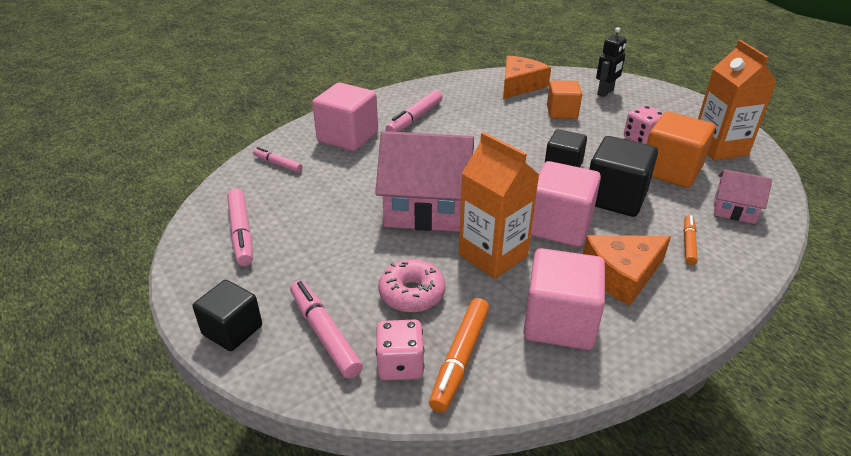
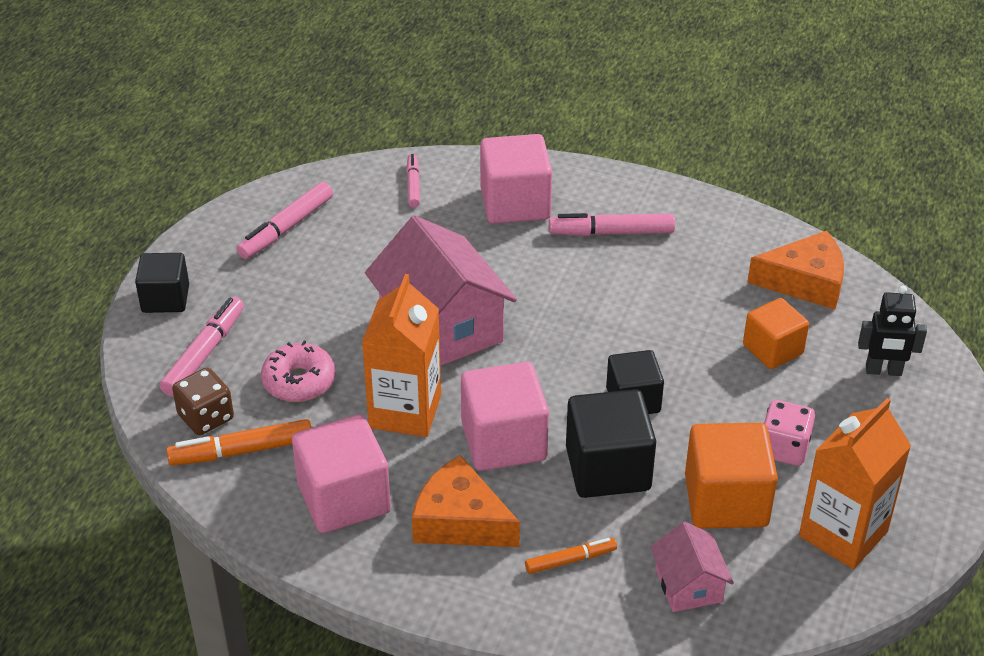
camera: 55 degrees right, 5 degrees up
(400, 365) = (206, 417): pink dice -> brown dice

